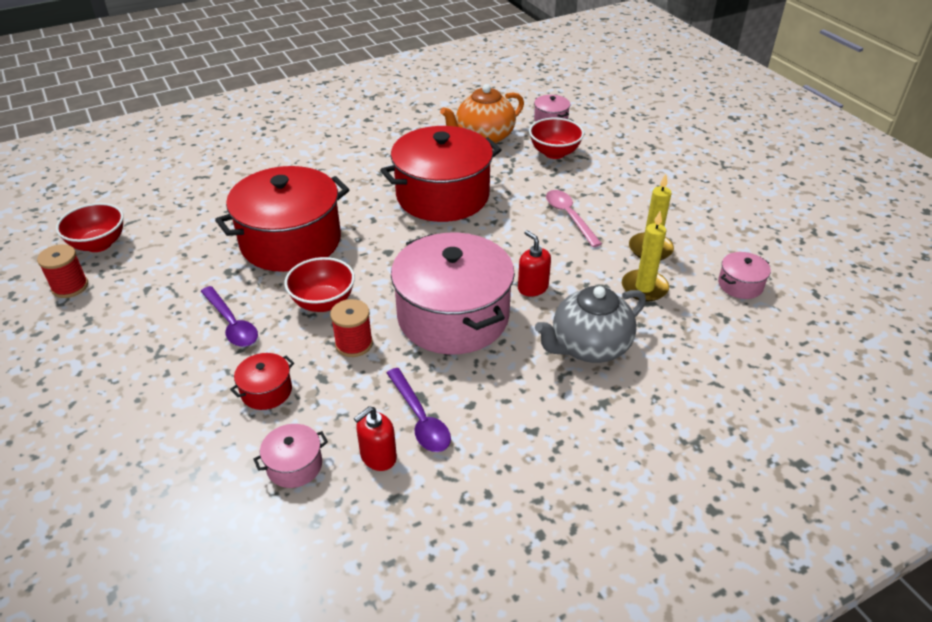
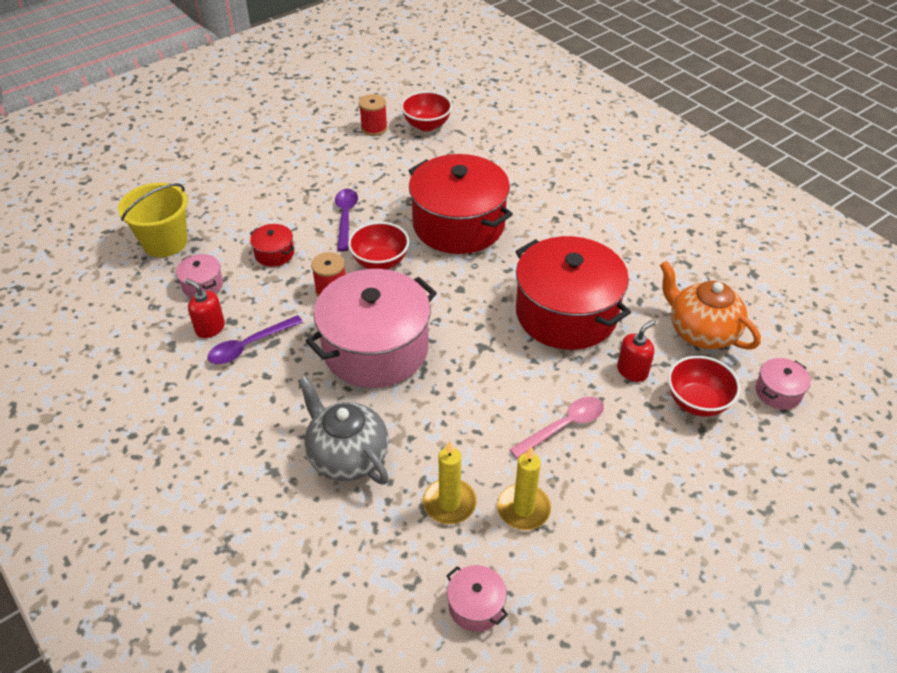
camera: 80 degrees right, 5 degrees up
(183, 512) = (165, 242): none -> yellow bucket
(231, 324) = (345, 217): purple spoon -> purple spoon turned 135 degrees clockwise
(532, 287) = (429, 404): red soap dispenser -> red soap dispenser (632, 371)

